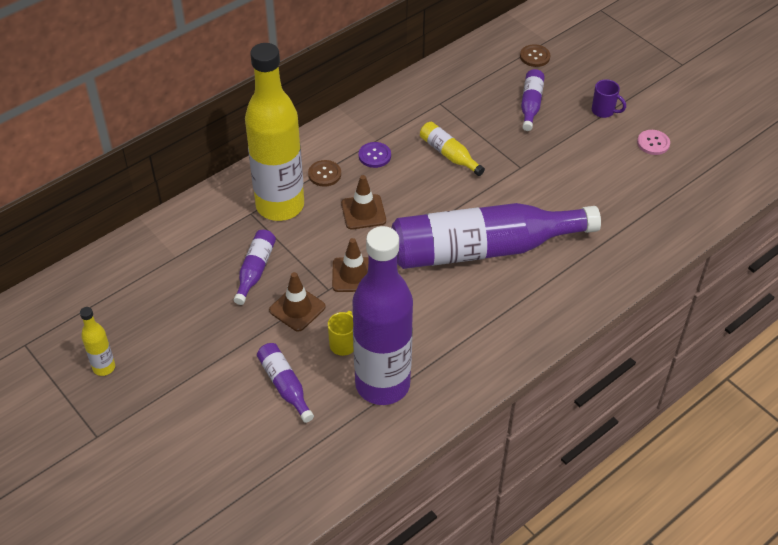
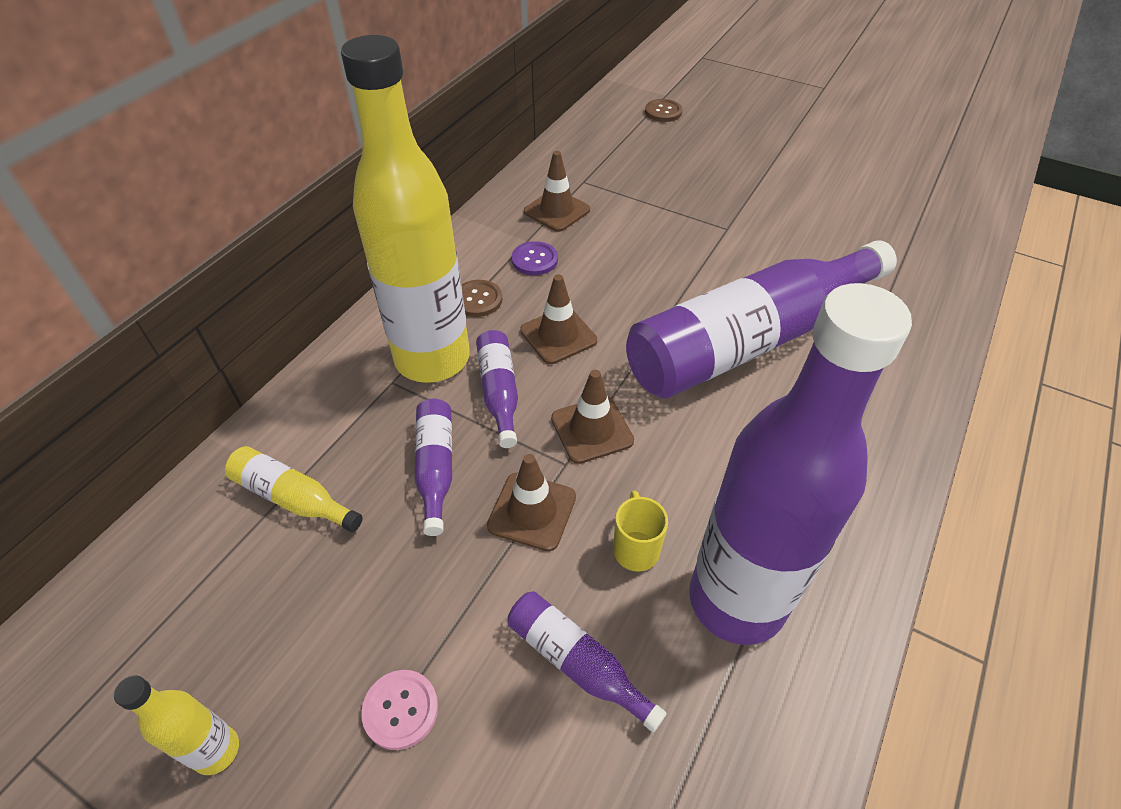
camera: 20 degrees left, 0 degrees up
(408, 122) = (557, 211): none -> brown traffic cone
(449, 154) = (630, 235): yellow bottle -> yellow bottle (292, 497)
(531, 104) = (692, 159): purple bottle -> purple bottle (499, 392)
(604, 111) = (778, 148): purple mug -> none
(653, 143) = (856, 167): pink button -> pink button (400, 710)

